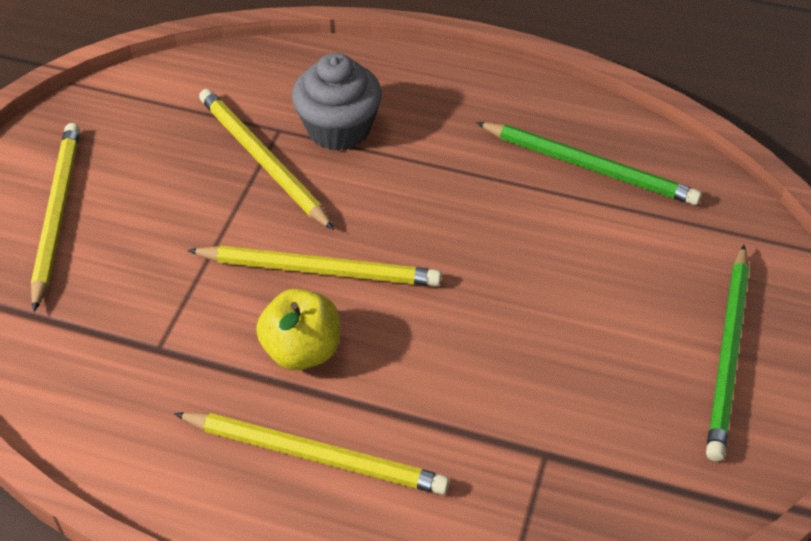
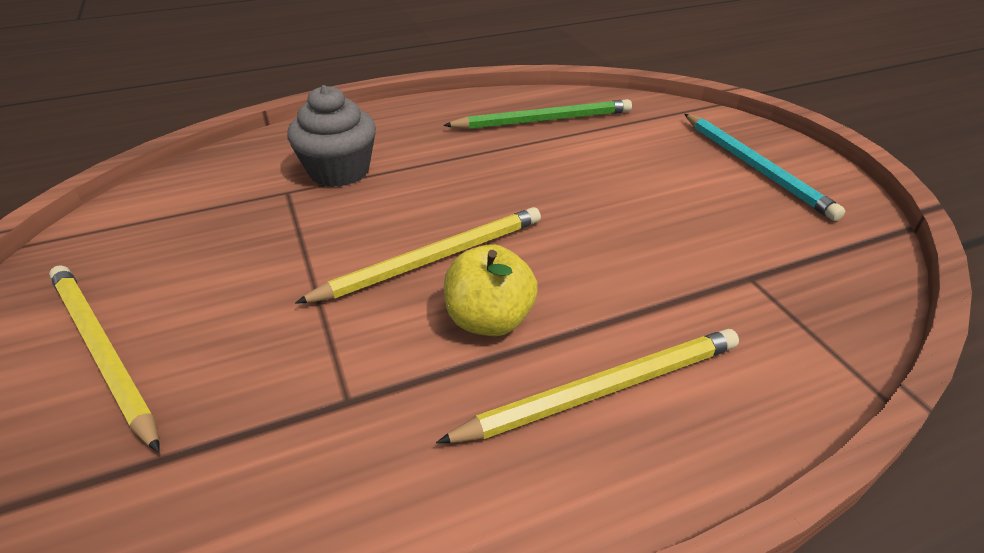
camera: 40 degrees left, 10 degrees down
(263, 161) = (295, 215): yellow pencil -> none
(728, 353) = (754, 167): green pencil -> turquoise pencil

